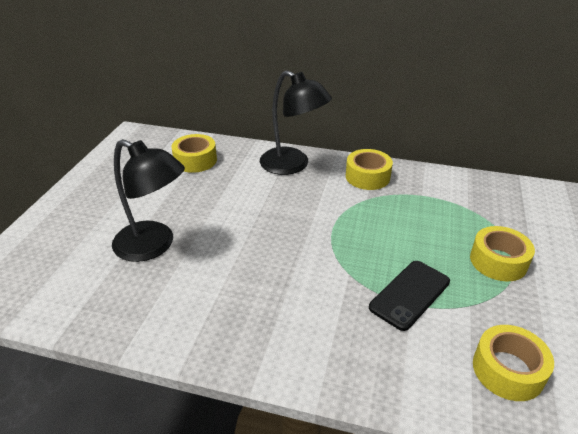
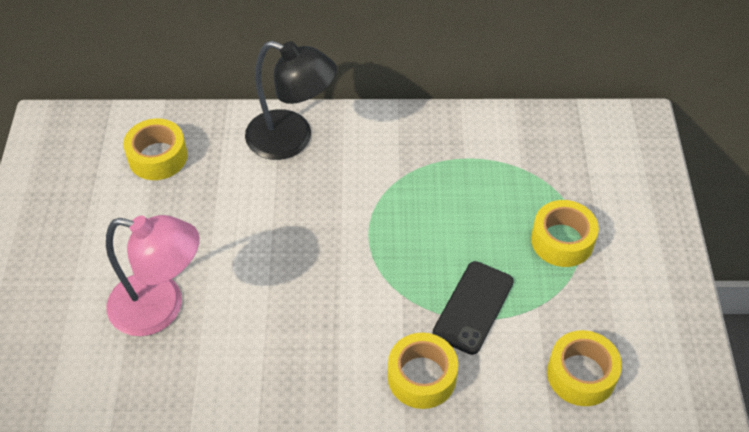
camera: 15 degrees left, 15 degrees up
(154, 246) = (161, 307): black lamp -> pink lamp
(367, 177) = (392, 140): yellow tape -> yellow tape (421, 377)

